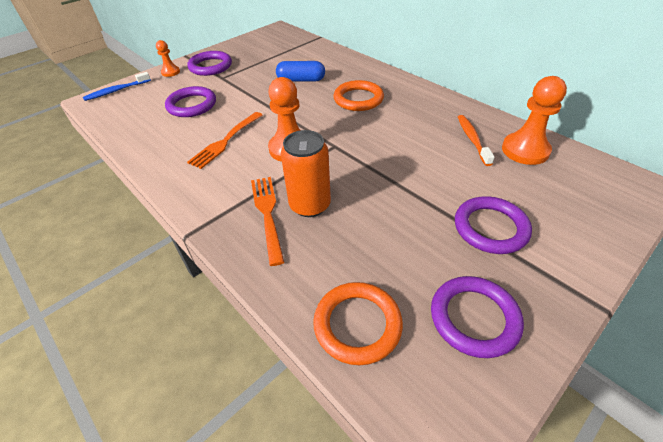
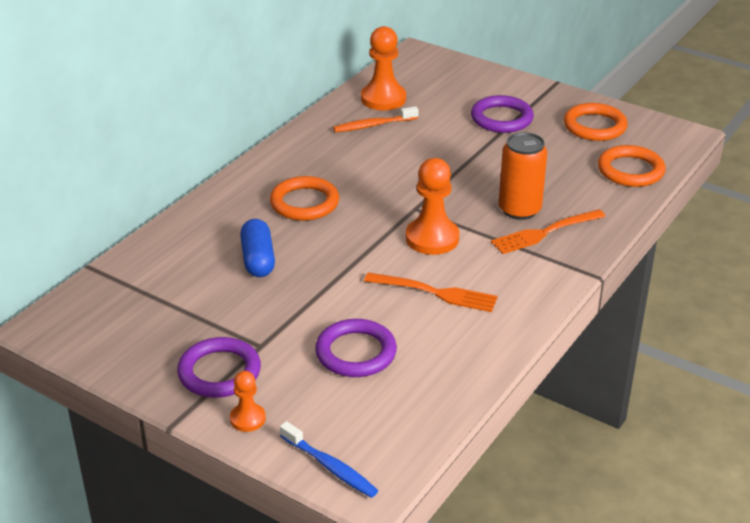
camera: 105 degrees left, 10 degrees down
(474, 318) = (594, 126): purple ring -> orange ring

